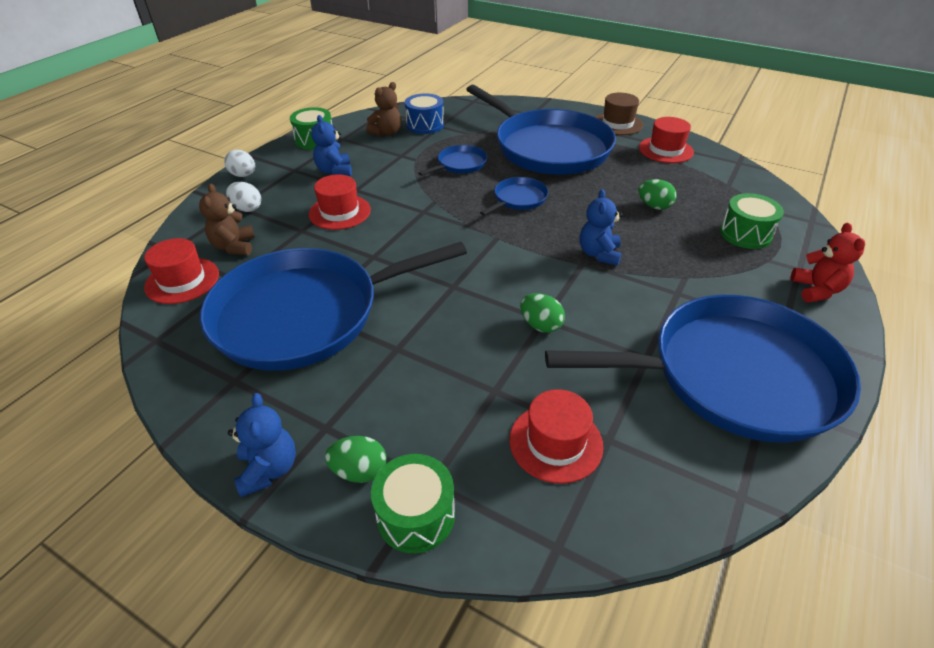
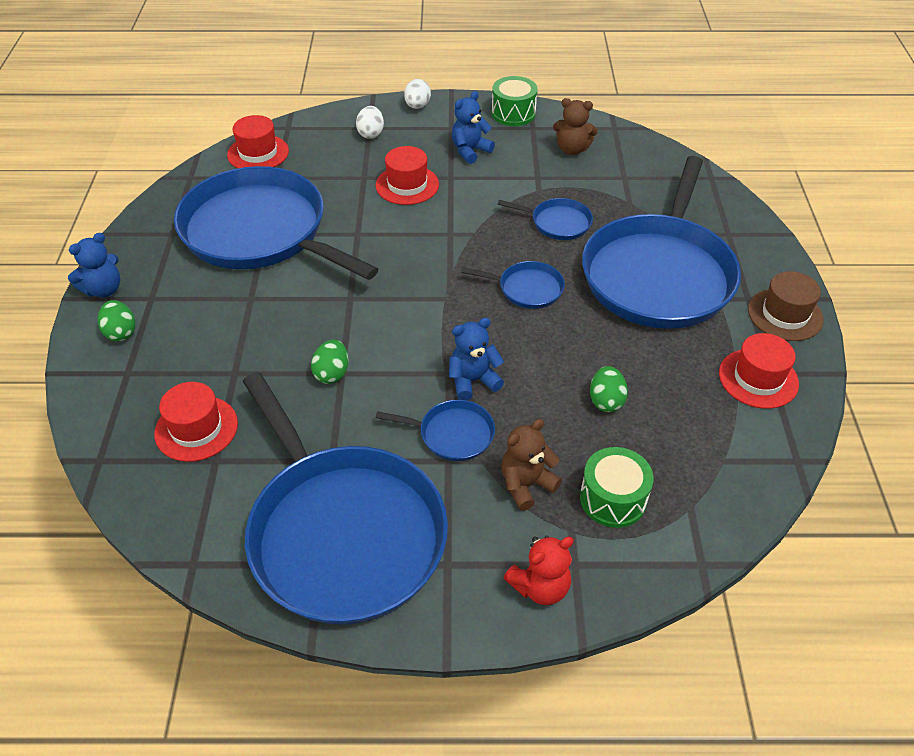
camera: 60 degrees right, 5 degrees up
(234, 246) = (315, 155): brown teddy bear -> brown teddy bear (526, 484)
(416, 515) = (96, 376): green drum -> none
(425, 125) = (615, 166): blue drum -> none
(650, 282) = (452, 434): none -> blue pan

